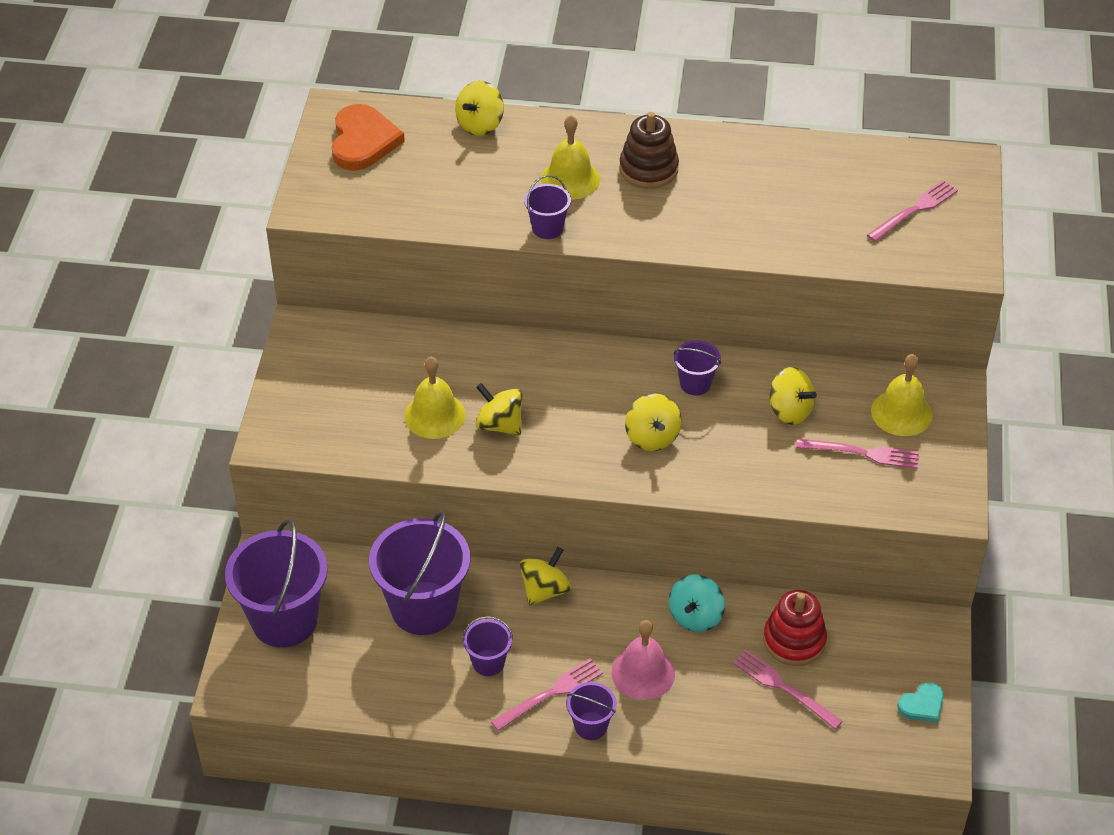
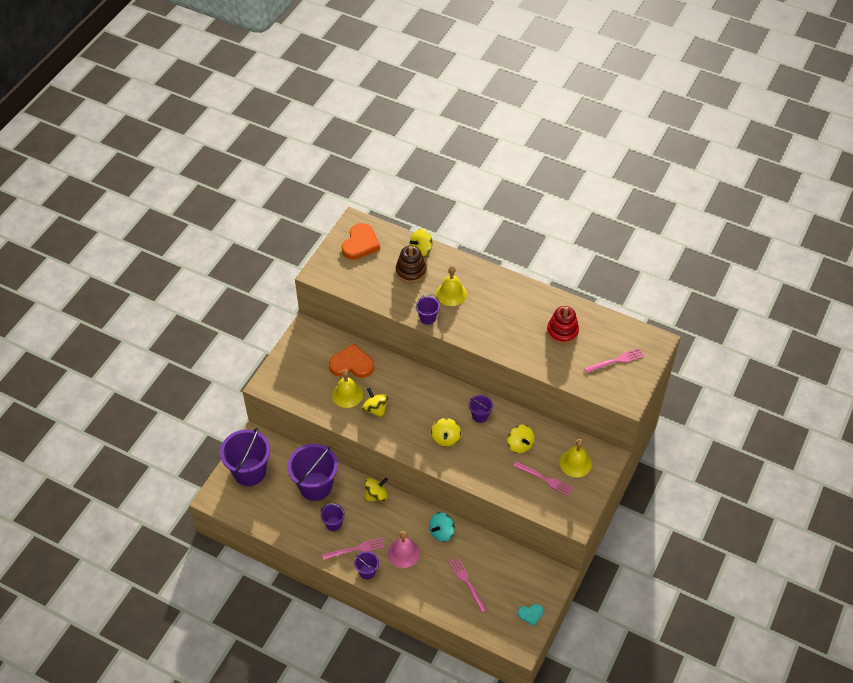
camera: 20 degrees right, 5 degrees up
(418, 363) = (352, 364): none -> orange heart
(648, 169) = (492, 299): brown stacking toy -> brown stacking toy (411, 271)
(794, 640) = (483, 560): red stacking toy -> red stacking toy (562, 331)

